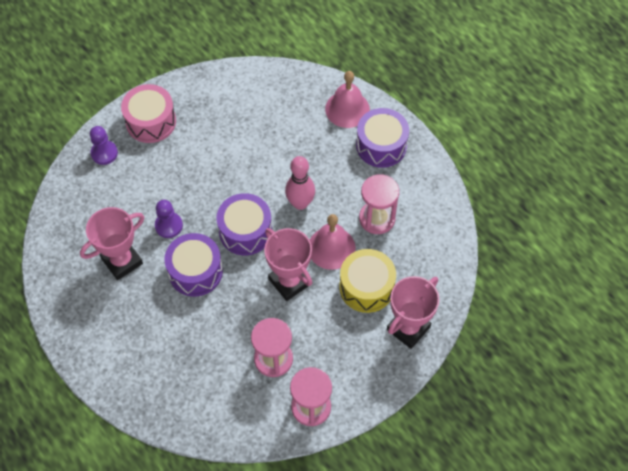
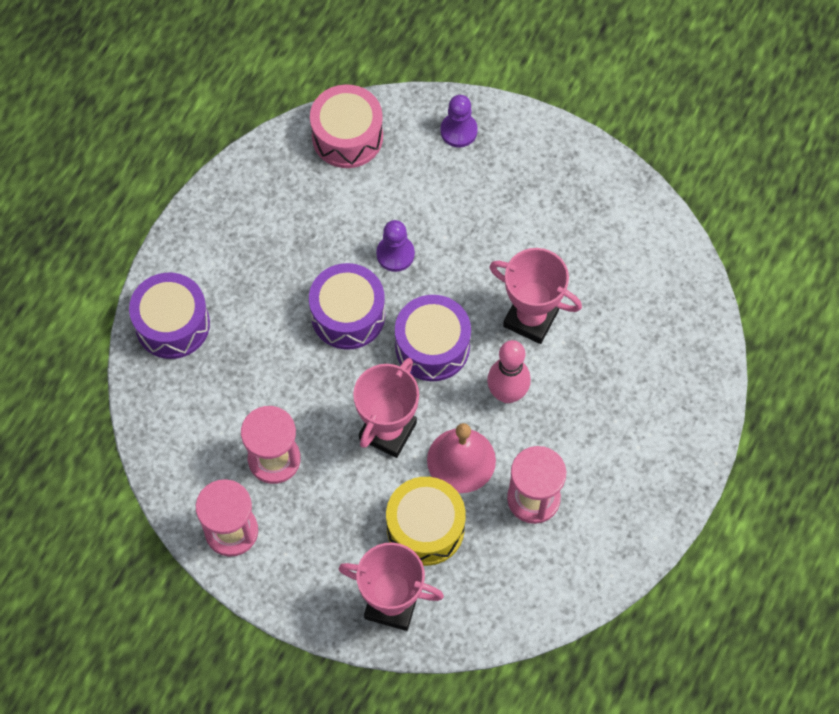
camera: 65 degrees right, 5 degrees up
(122, 261) = (321, 226): pink trophy -> pink trophy (531, 318)
(151, 121) = (533, 160): pink drum -> pink drum (347, 136)
(347, 109) = (685, 388): pink bell -> none
(381, 145) = (650, 457): purple drum -> purple drum (172, 324)

